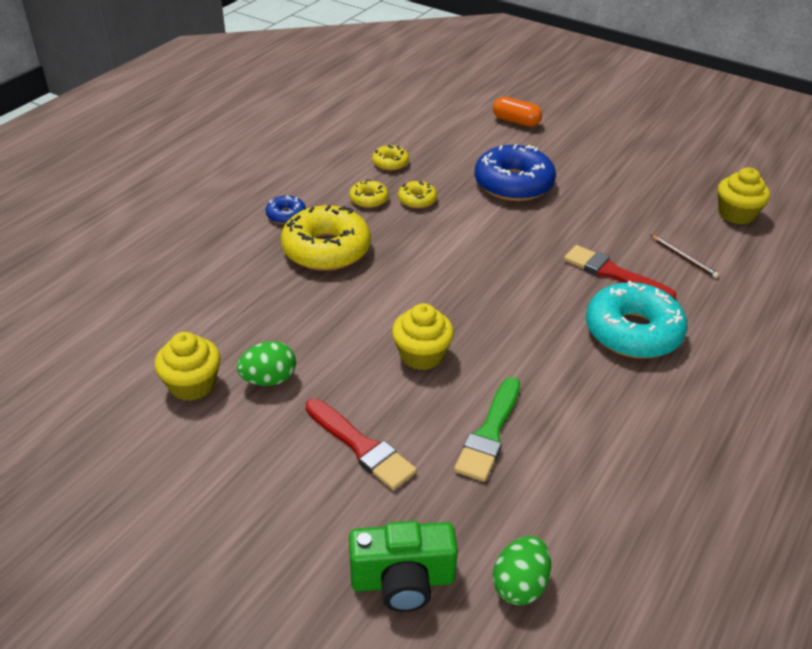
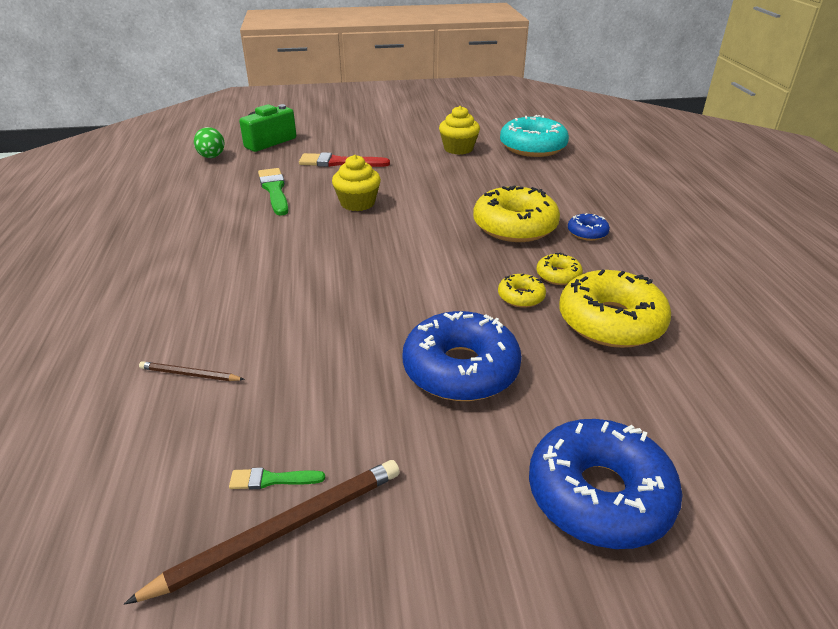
camera: 140 degrees right, 5 degrees down
(269, 379) = (425, 163): green egg -> none
(390, 163) = (610, 321): yellow donut -> yellow donut, size x2.12
(516, 121) = (599, 495): orange capsule -> blue donut
(613, 274) = (260, 319): red brush -> none
(633, 332) = (212, 278): turquoise donut -> turquoise donut (532, 147)
(660, 187) = (272, 479): none -> green brush
(666, 170) = (281, 530): none -> brown pencil
(736, 214) = (130, 492): yellow cupcake -> none

